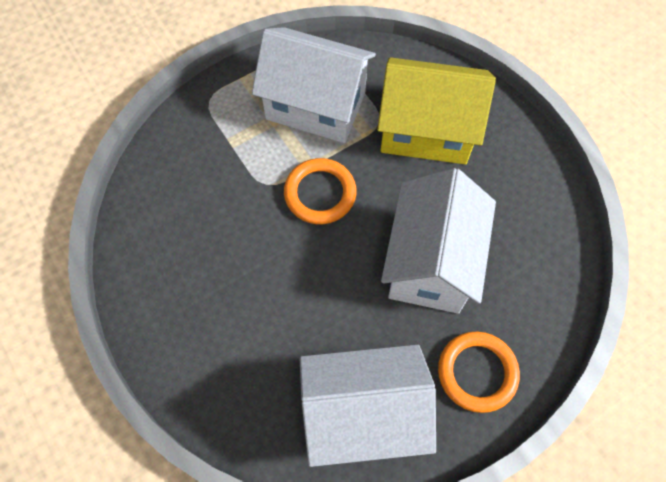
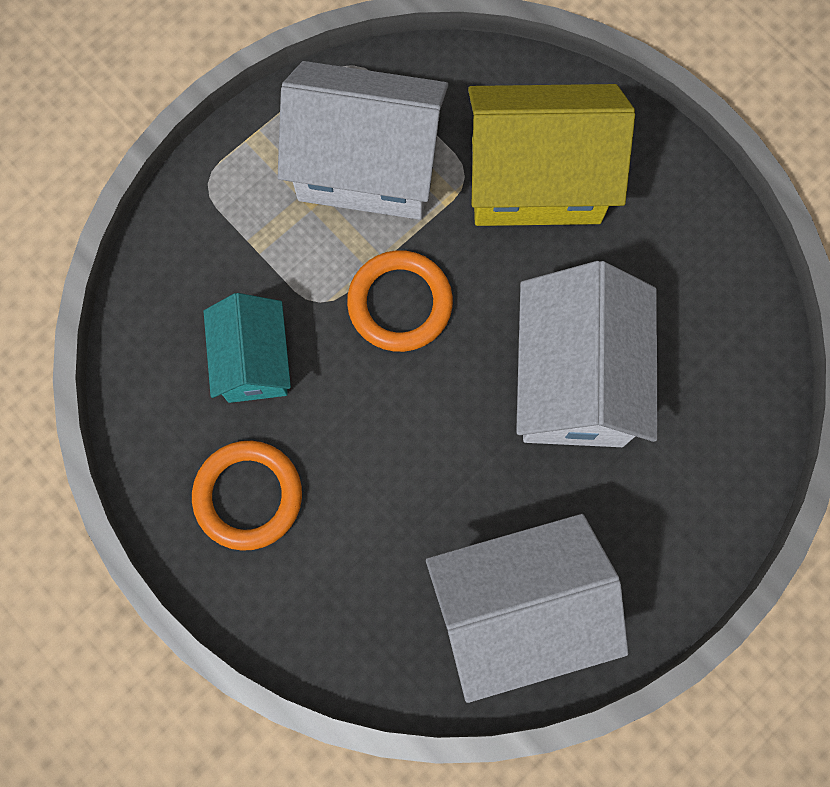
camera: 10 degrees left, 10 degrees up
(214, 215) = (254, 361): none -> turquoise house
(477, 372) = (659, 525): orange ring -> orange ring (248, 496)

